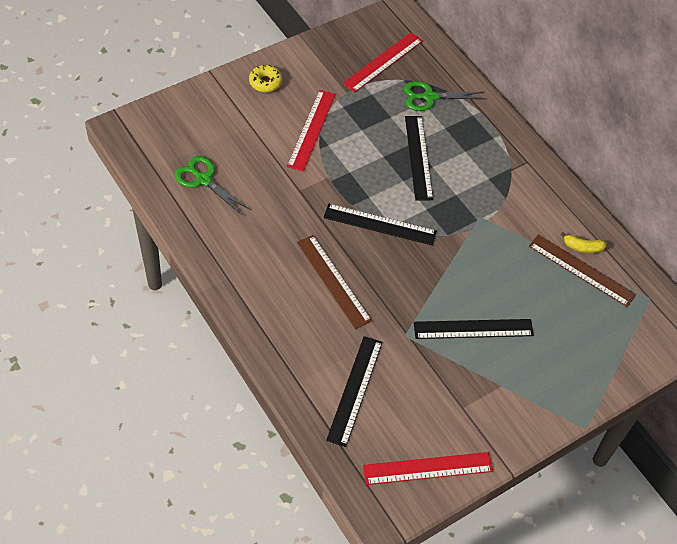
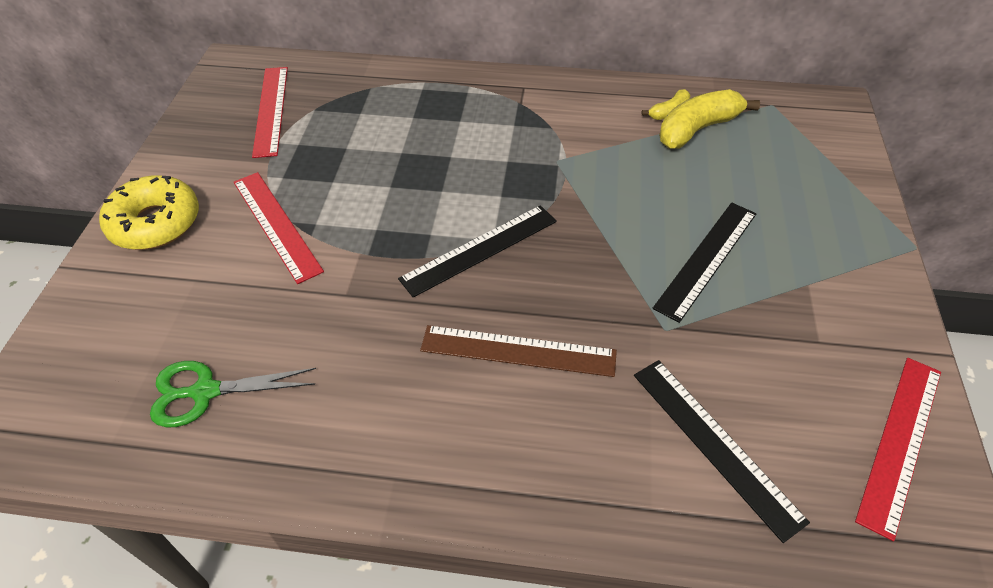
camera: 45 degrees left, 5 degrees down
(265, 82) = (155, 223): yellow donut -> yellow donut, size x1.71
(418, 157) = (426, 159): black ruler -> none
(429, 97) = (361, 104): green scissors -> none
(581, 270) = (697, 129): brown ruler -> yellow banana

